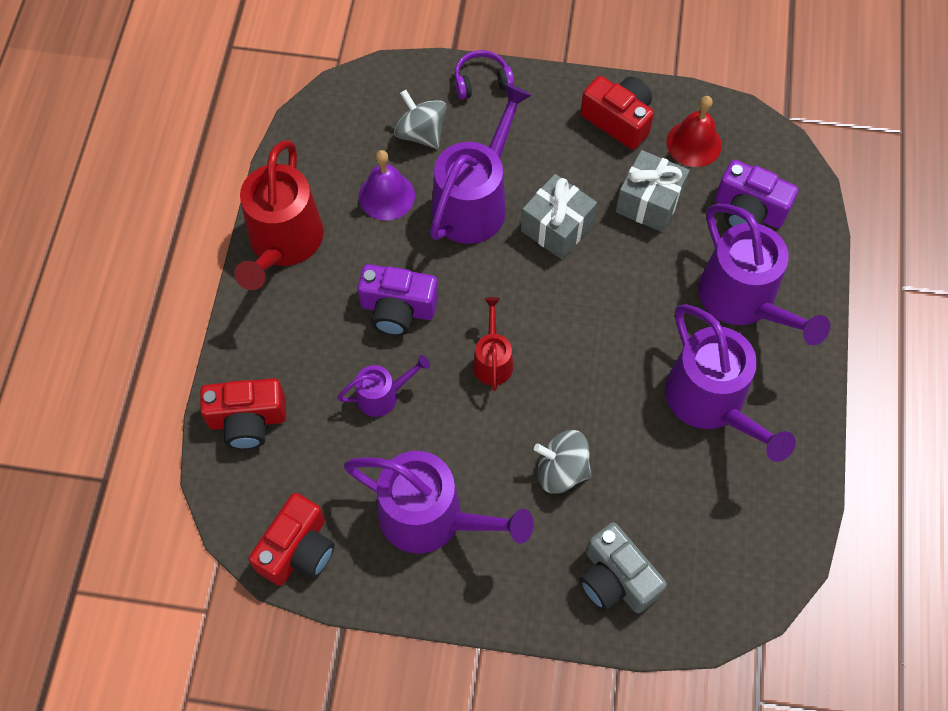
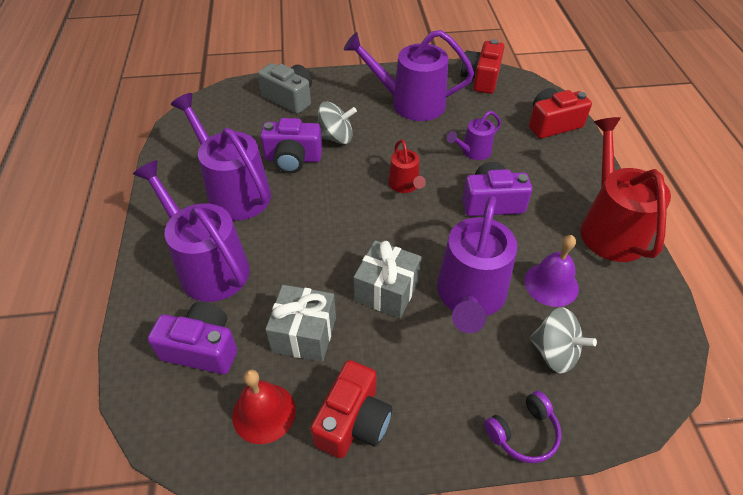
camera: 165 degrees right, 15 degrees down
(618, 120) = (353, 421): red camera -> red camera turned 90 degrees counterclockwise
(628, 443) = (293, 159): none -> purple camera

